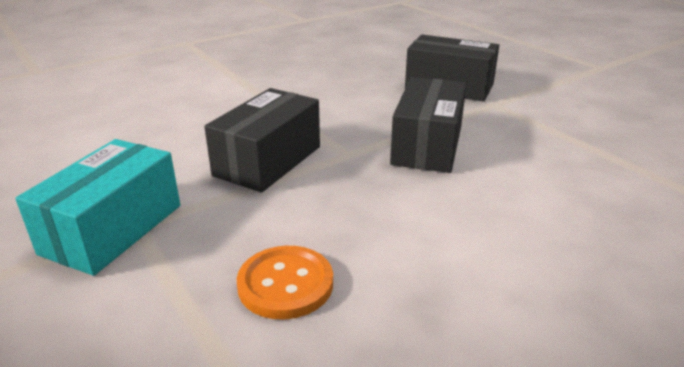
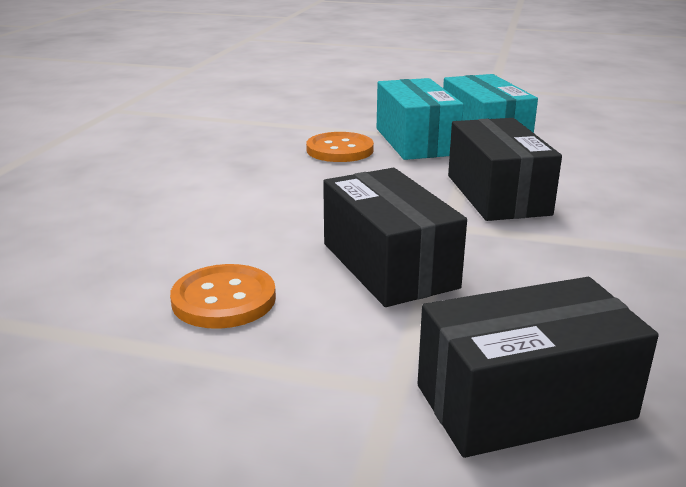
camera: 140 degrees right, 5 degrees down
(187, 256) = (416, 141): none -> turquoise box
(550, 163) = (224, 299): none -> orange button

